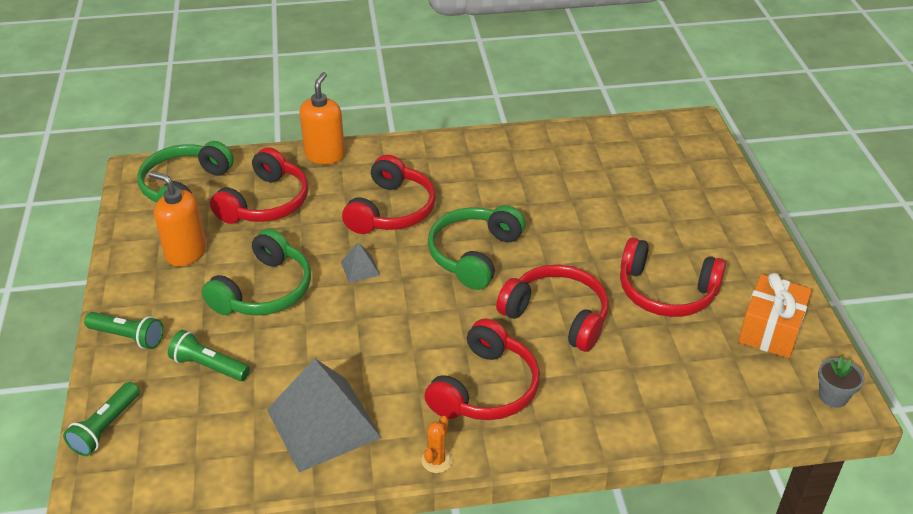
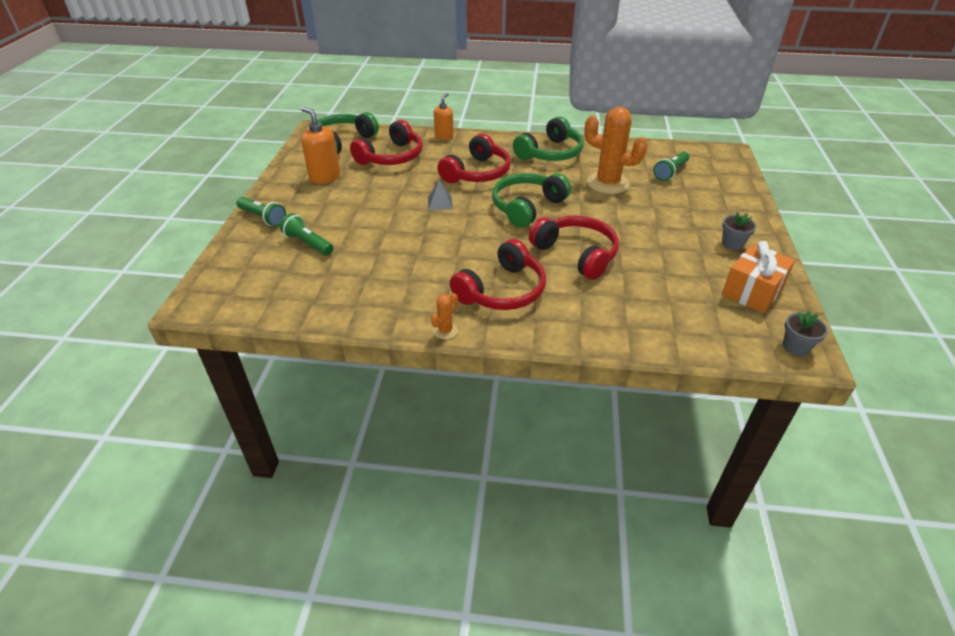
camera: 15 degrees right, 0 degrees up
(106, 427) = (221, 267): green flashlight -> green flashlight (670, 172)
(264, 290) = (367, 206): green headphones -> green headphones (550, 153)
(323, 423) = (371, 291): grey pyramid -> none
(325, 155) = (444, 136): orange soap dispenser -> orange soap dispenser, size x0.66
(562, 199) = (607, 183): none -> orange cactus
(666, 292) = (670, 252): red headphones -> none
(733, 265) = (732, 244): none -> grey flower pot

